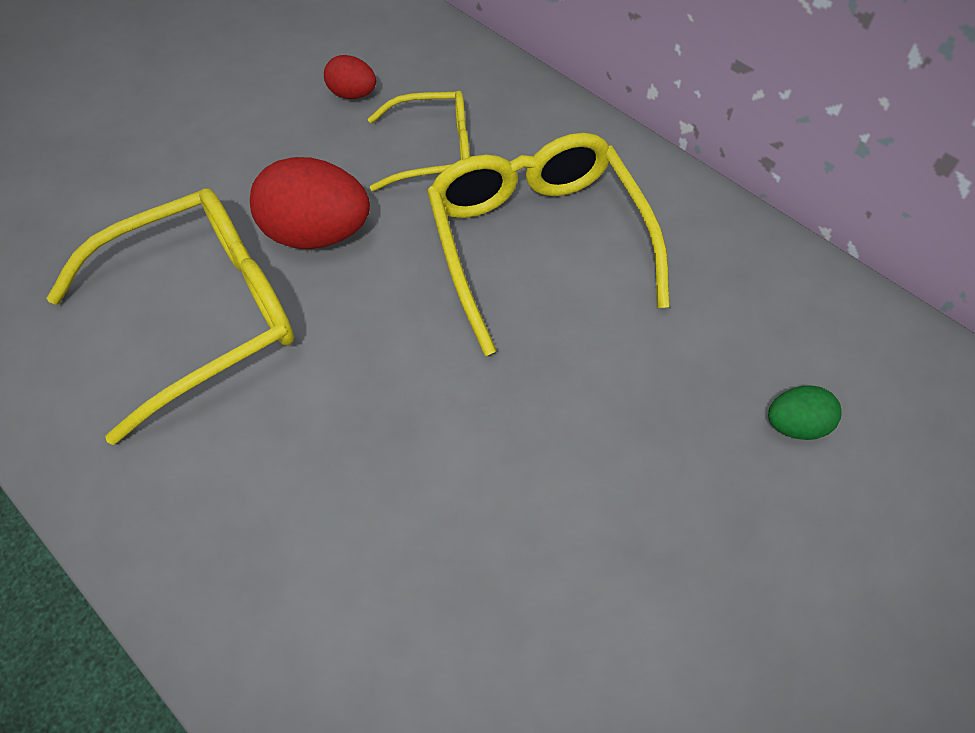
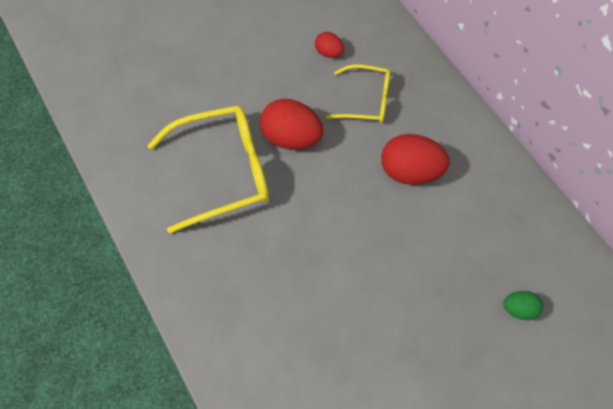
camera: 15 degrees right, 5 degrees up
(538, 244) = (410, 172): yellow glasses -> red egg

